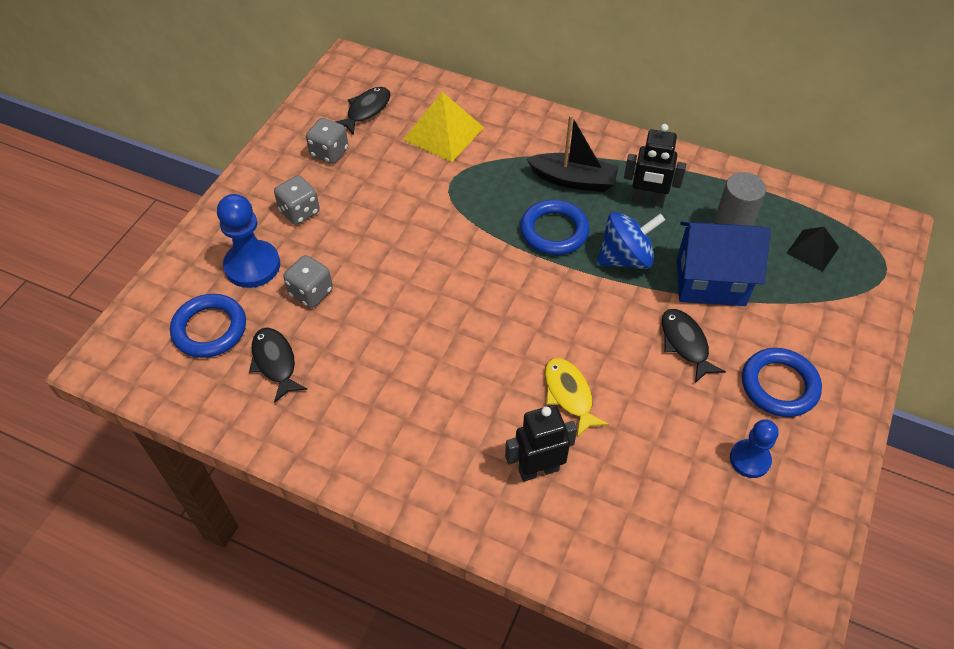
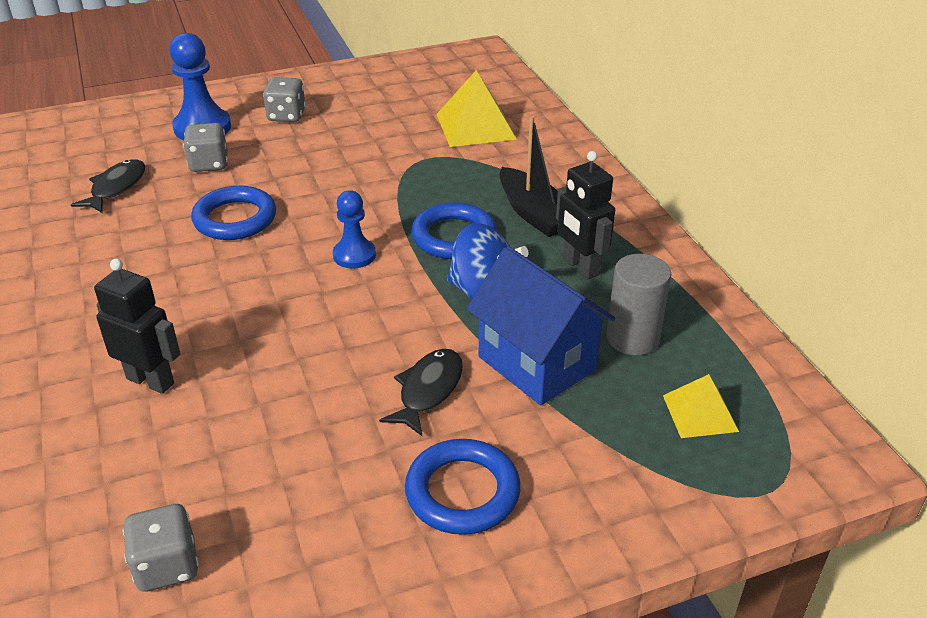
camera: 45 degrees right, 15 degrees down
(210, 329) = (116, 145): blue ring -> blue ring (235, 219)
(329, 153) = (368, 94): grey dice -> grey dice (167, 566)
(366, 110) = (440, 84): black fish -> none
(569, 395) = (264, 351): yellow fish -> none
(750, 459) = (327, 524): blue pawn -> blue pawn (354, 255)
(812, 250) = (700, 413): black pyramid -> yellow pyramid

